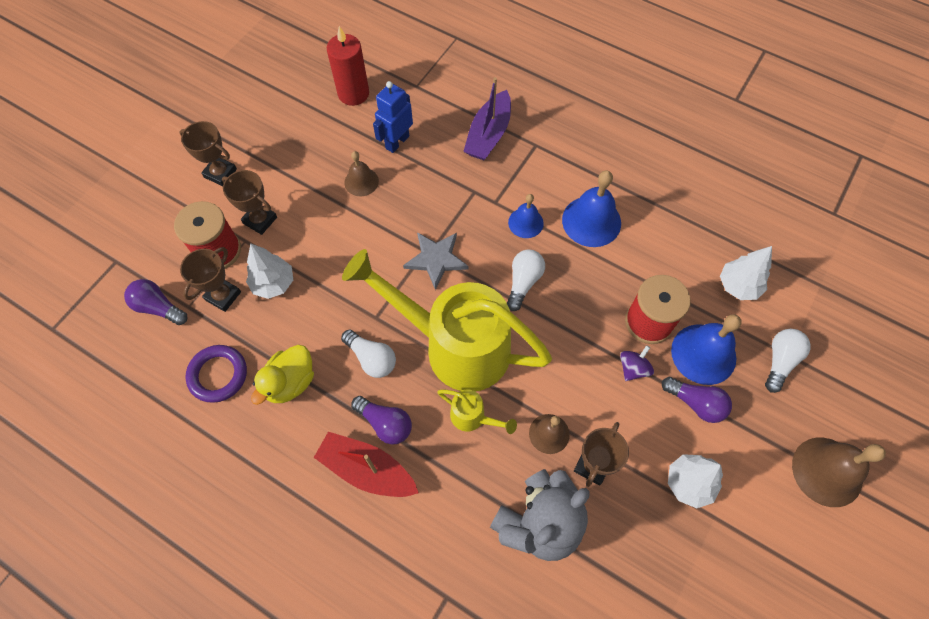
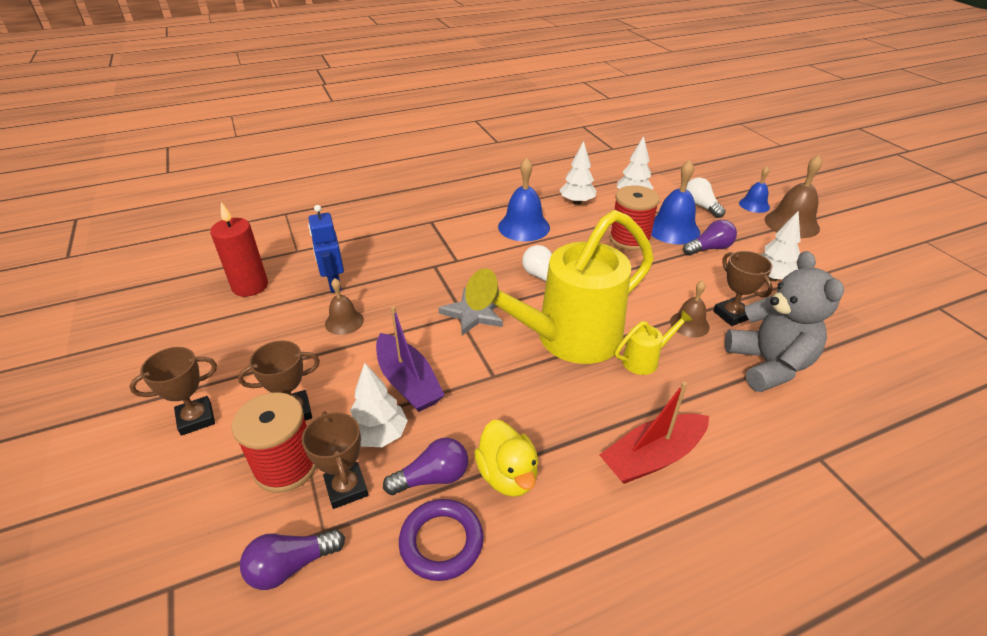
camera: 55 degrees left, 25 degrees down
(371, 359) = (534, 398): white light bulb -> none
(385, 423) = (611, 420): purple light bulb -> purple light bulb (432, 478)
(488, 135) = (393, 237): purple boat -> purple boat (408, 382)
(525, 222) = (491, 254): blue bell -> blue bell (754, 205)
(633, 368) = (662, 261): purple spinning top -> none
(678, 241) = (577, 202): none -> white tree

